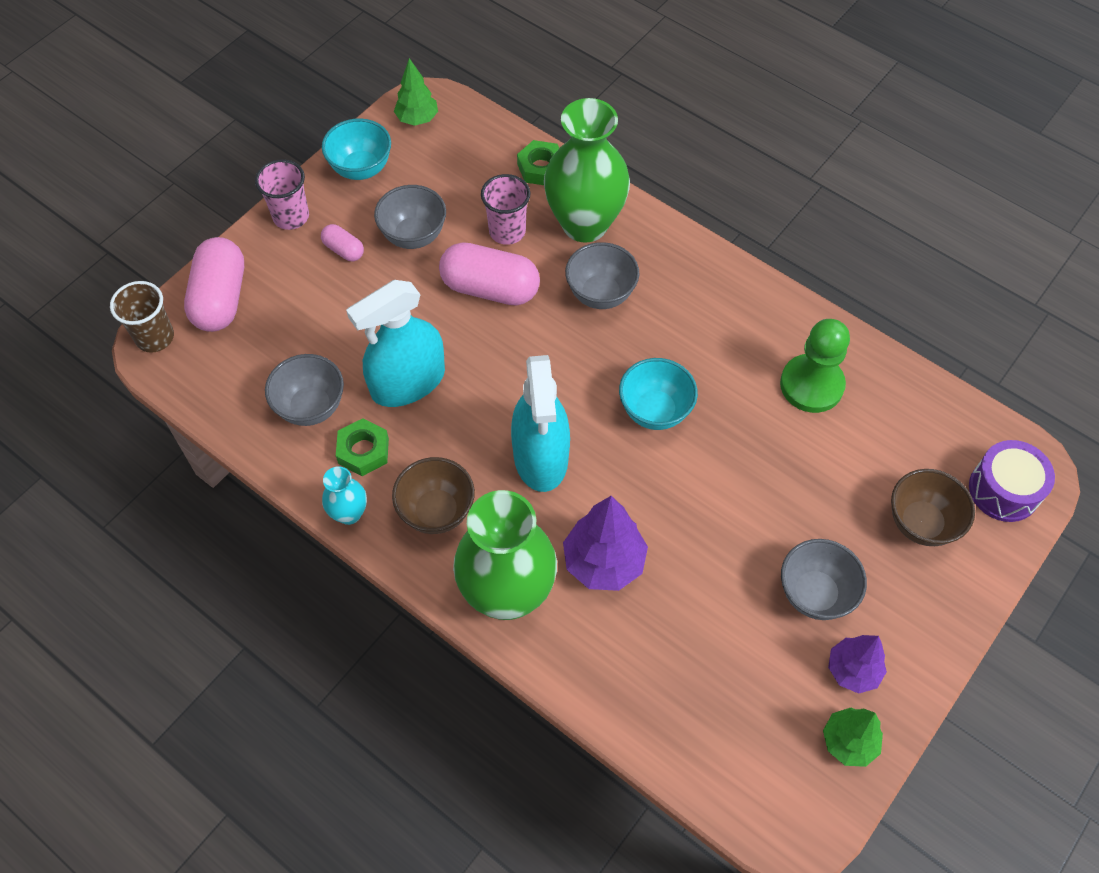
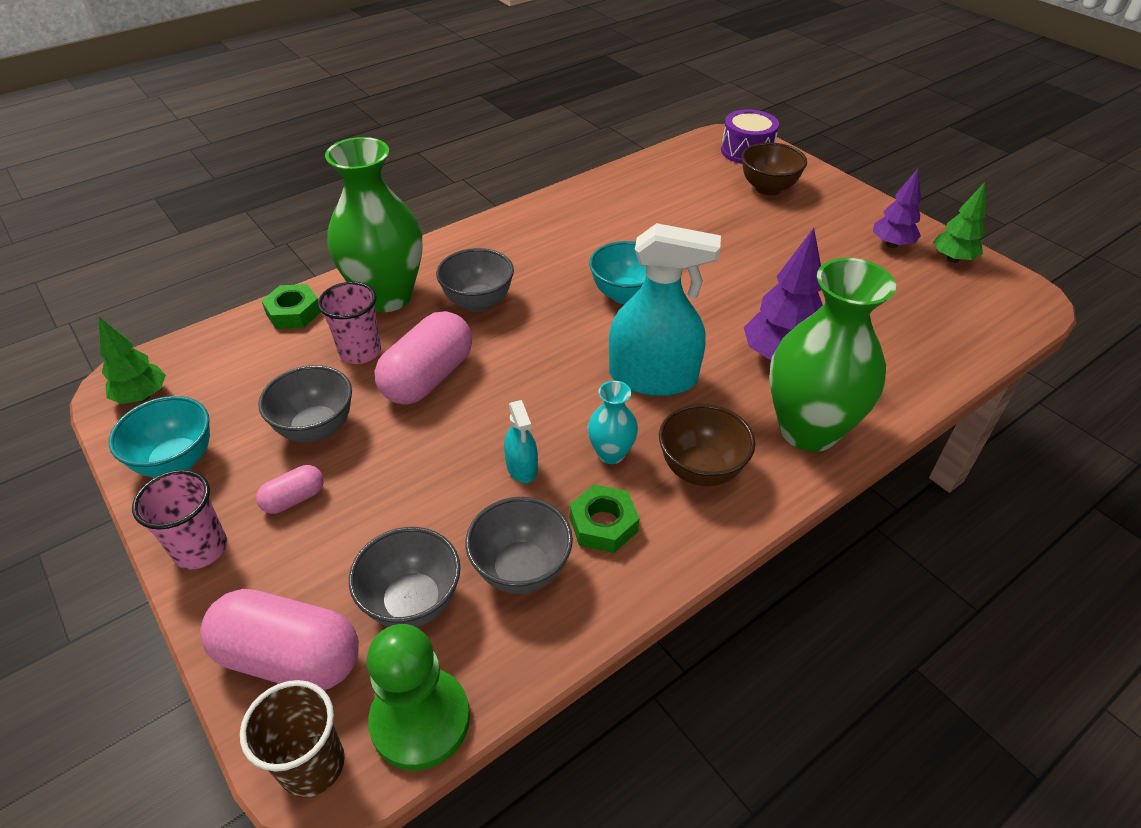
camera: 75 degrees left, 15 degrees down
(349, 513) = (687, 552): turquoise vase -> turquoise vase (611, 453)
(408, 382) = (522, 467): turquoise spray bottle -> turquoise spray bottle, size x0.47
(811, 385) = (629, 209): green pawn -> green pawn (420, 720)
(815, 594) = (824, 248): grey bowl -> grey bowl (412, 602)

